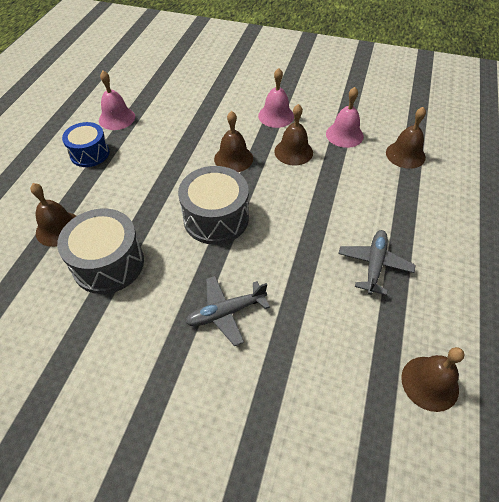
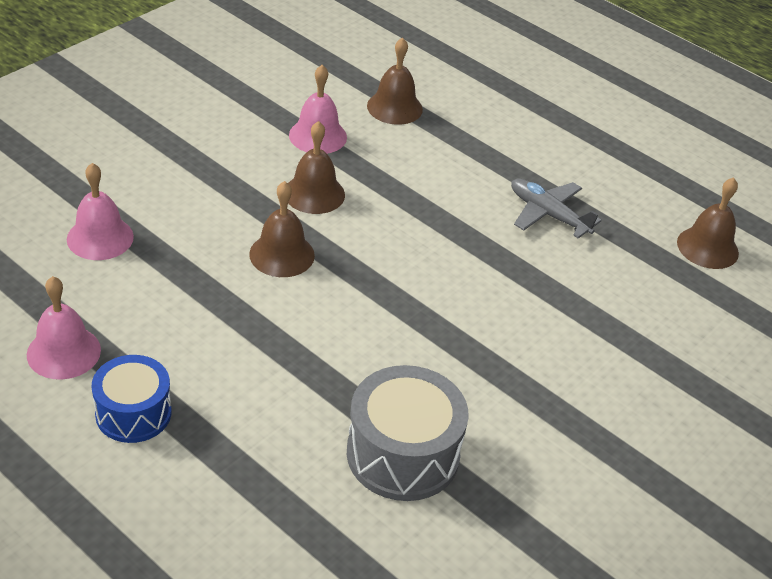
camera: 70 degrees left, 10 degrees down
(58, 228) = (292, 497): brown bell -> none
(216, 218) = (389, 315): grey drum -> none
(226, 312) = (550, 362): grey plane -> none
(276, 116) = (223, 177): pink bell -> pink bell (100, 238)

